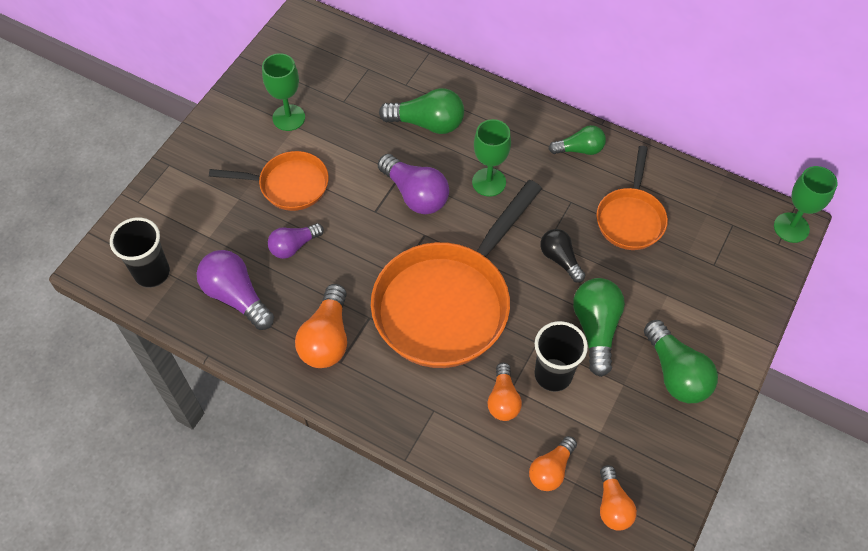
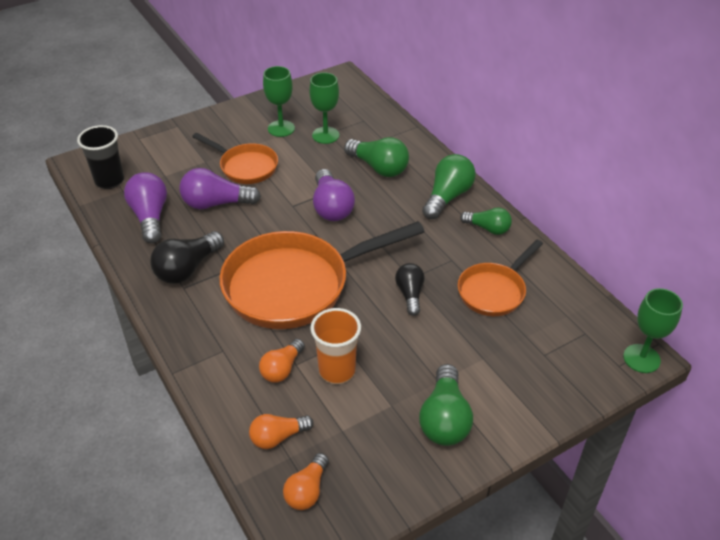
camera: 30 degrees right, 15 degrees down
(294, 246) = (216, 203): purple light bulb -> purple light bulb, size x1.55
(327, 338) = (187, 269): orange light bulb -> black light bulb
(489, 182) = (395, 221): green goblet -> green goblet (325, 135)
(553, 375) = (337, 370): black cup -> orange cup
(596, 329) = (400, 355): green light bulb -> green light bulb (447, 197)

